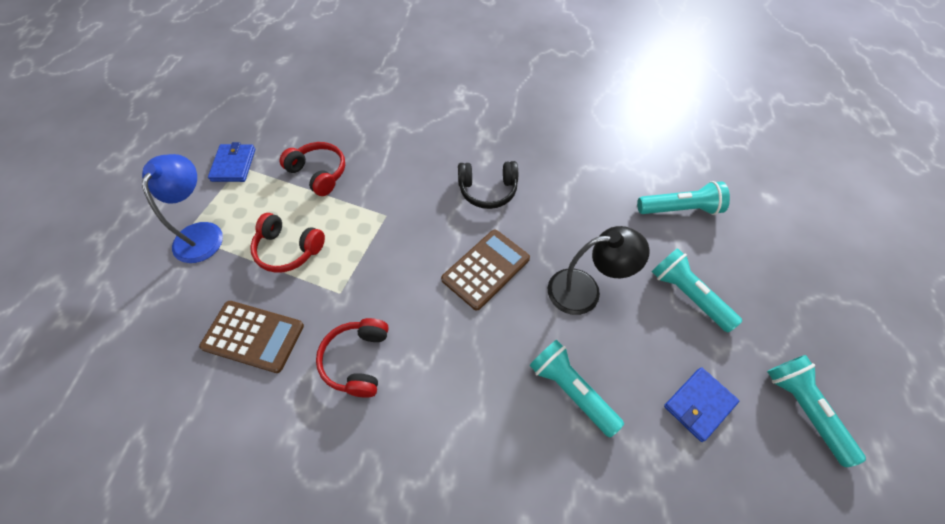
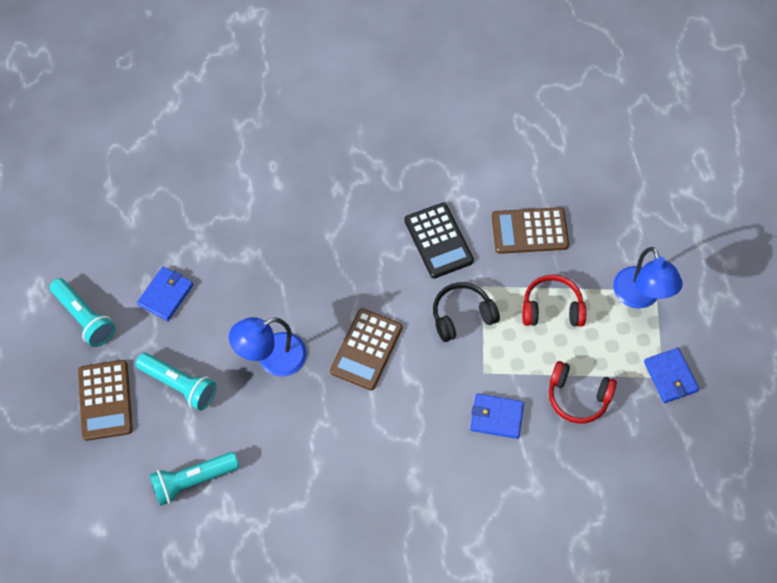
camera: 160 degrees right, 5 degrees up
(357, 360) = (438, 241): red headphones -> black calculator
(395, 179) = (496, 417): none -> blue wallet
(488, 190) = (396, 436): black headphones -> black headphones (462, 316)
(571, 390) = (266, 273): turquoise flashlight -> none
(585, 290) = (272, 359): black lamp -> blue lamp
(770, 304) = (105, 400): none -> brown calculator

